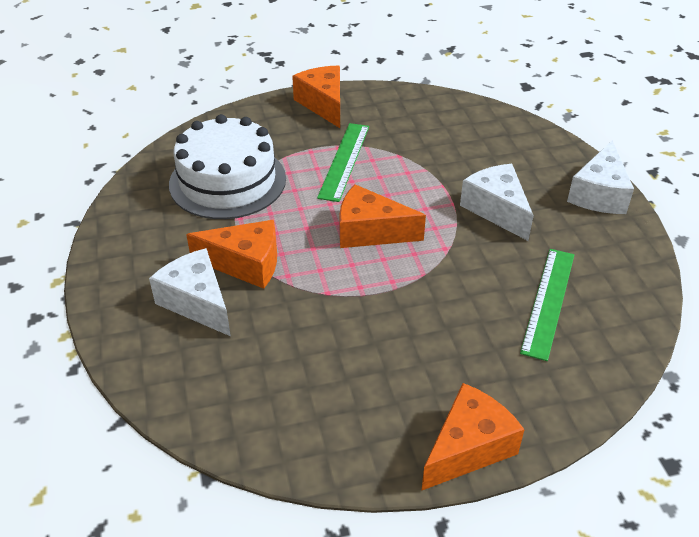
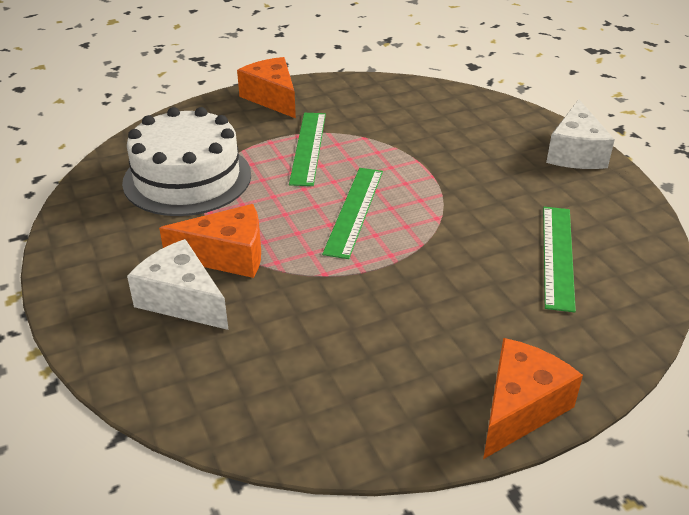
camera: 10 degrees left, 5 degrees down
(370, 232) = (354, 211): orange cheese -> green ruler
(496, 210) = (478, 177): white cheese -> none

